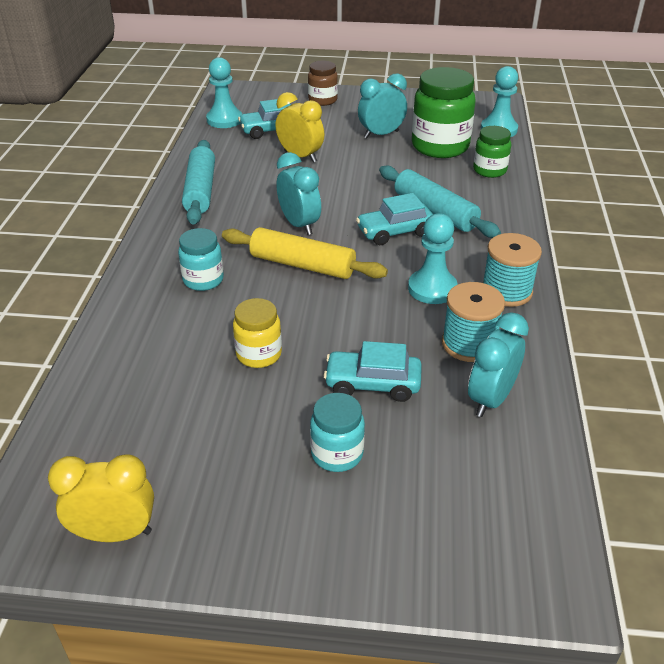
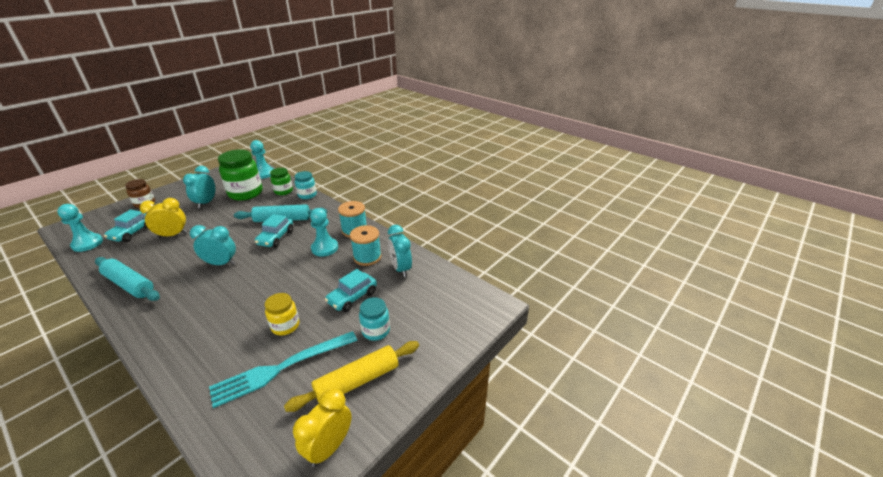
camera: 55 degrees left, 5 degrees down
(191, 399) = (280, 369): none -> turquoise fork
(203, 280) = (203, 320): turquoise jar -> turquoise jar (307, 195)
(302, 265) = (250, 278): yellow rolling pin -> yellow rolling pin (357, 381)

